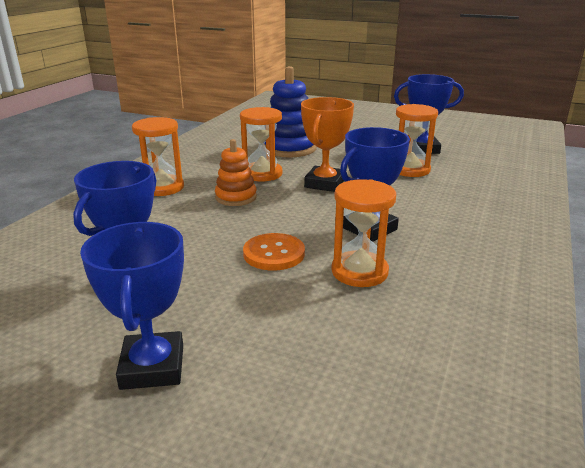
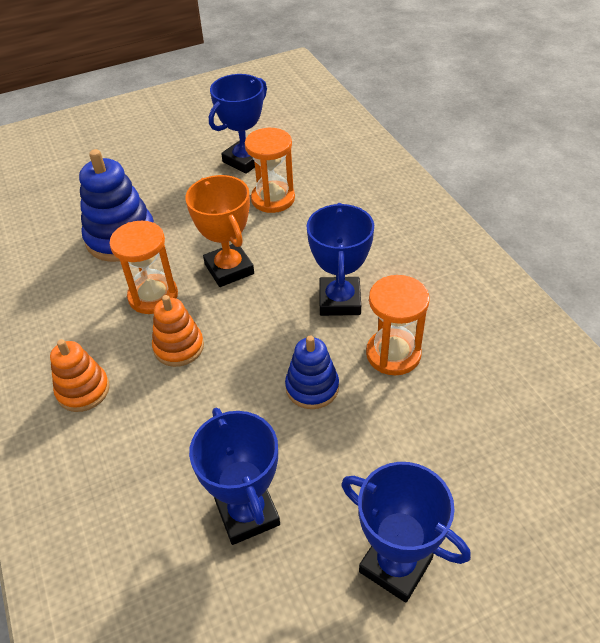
camera: 45 degrees left, 20 degrees up
(162, 187) = (83, 390): orange hourglass -> orange stacking toy
(274, 254) = (312, 387): orange button -> blue stacking toy

